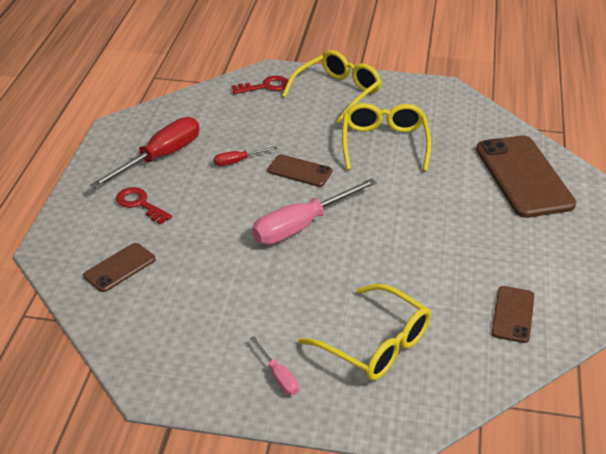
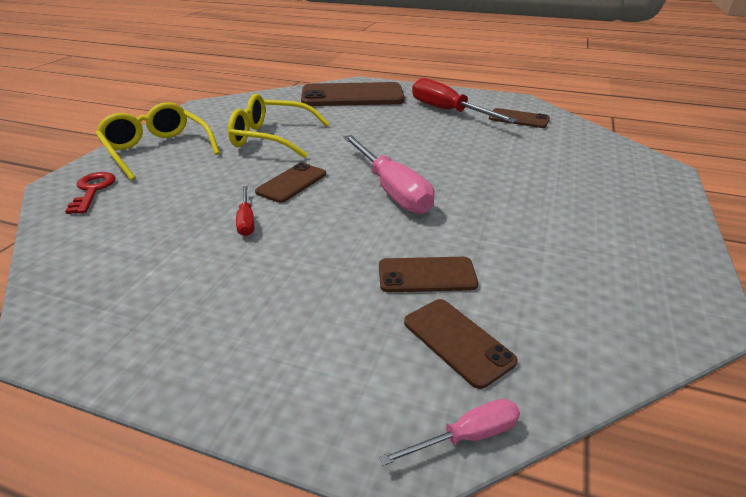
camera: 80 degrees left, 5 degrees down
(140, 204) = (302, 314): red key -> none
(160, 157) = (189, 288): red screwdriver -> red screwdriver (448, 111)
(183, 252) = (427, 275): none -> brown phone
(278, 376) = (633, 222): pink screwdriver -> pink screwdriver (467, 436)
(375, 344) = (568, 171): yellow glasses -> none

